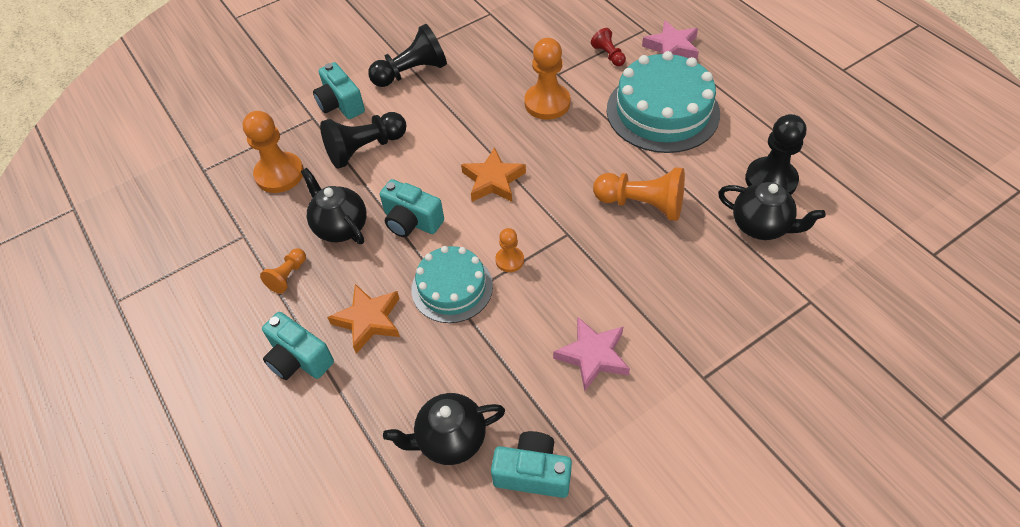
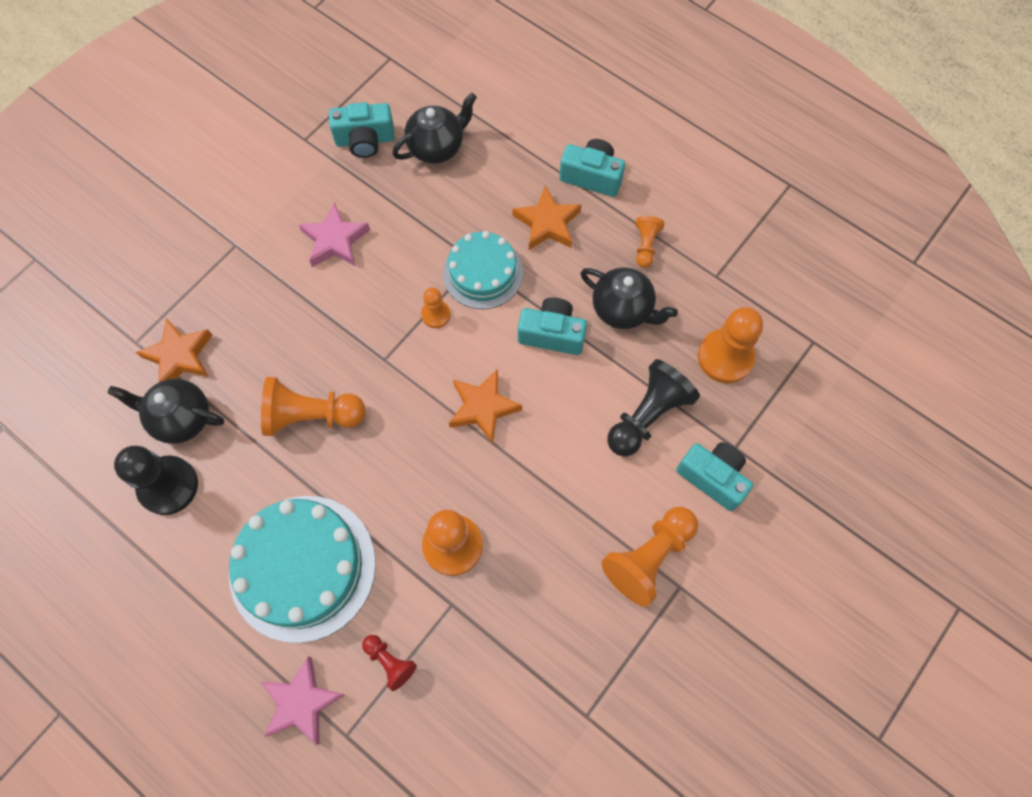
camera: 160 degrees right, 15 degrees up
(411, 72) = (649, 557): black pawn -> orange pawn
(764, 278) = (179, 356): none -> orange star

